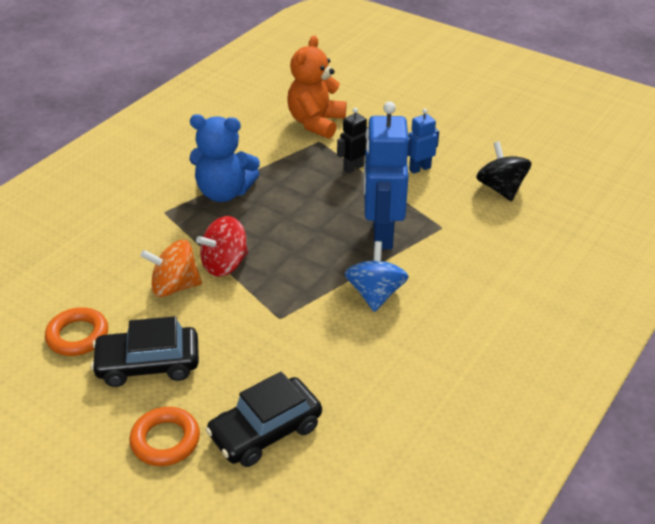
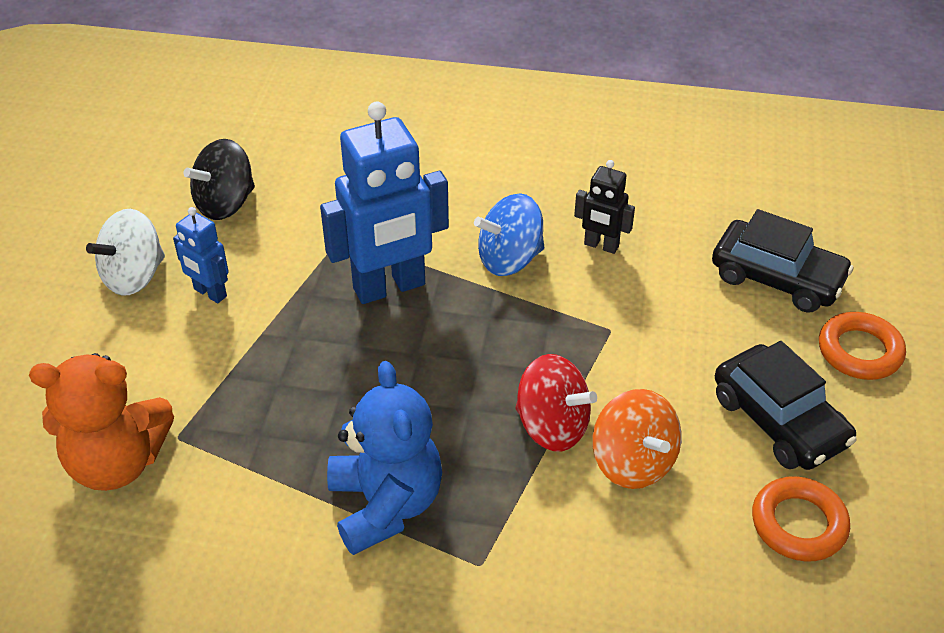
camera: 115 degrees left, 5 degrees up
(353, 168) = (240, 367): black robot -> black robot (601, 246)
(450, 146) = (134, 276): none -> white spinning top

